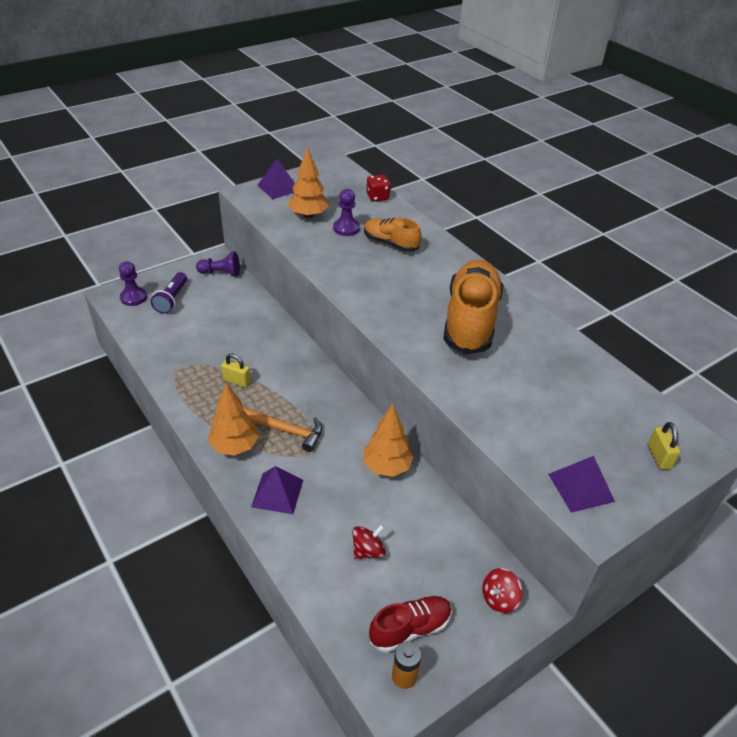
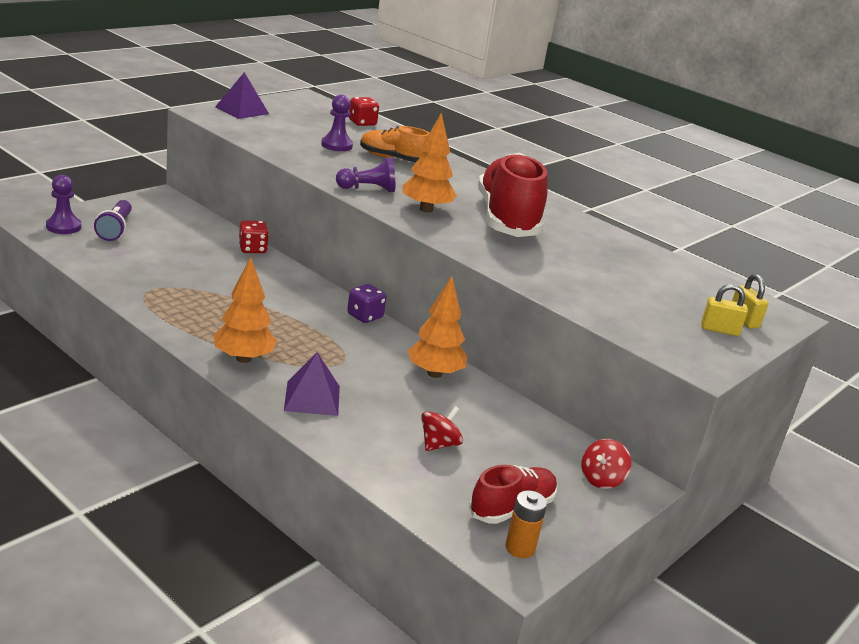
camera: 15 degrees left, 15 degrees down
(221, 273) = (171, 208): purple pawn -> purple pawn (368, 189)
(237, 381) = (226, 302): yellow padlock -> yellow padlock (719, 330)
(274, 319) = (252, 249): none -> red dice
(287, 431) = (304, 344): orange hammer -> none
(308, 215) = (288, 133): orange tree -> orange tree (426, 209)
(345, 398) = (365, 316): none -> purple dice
(470, 320) = (507, 219): orange shoe -> red shoe
(581, 487) = (676, 341): purple pyramid -> none

